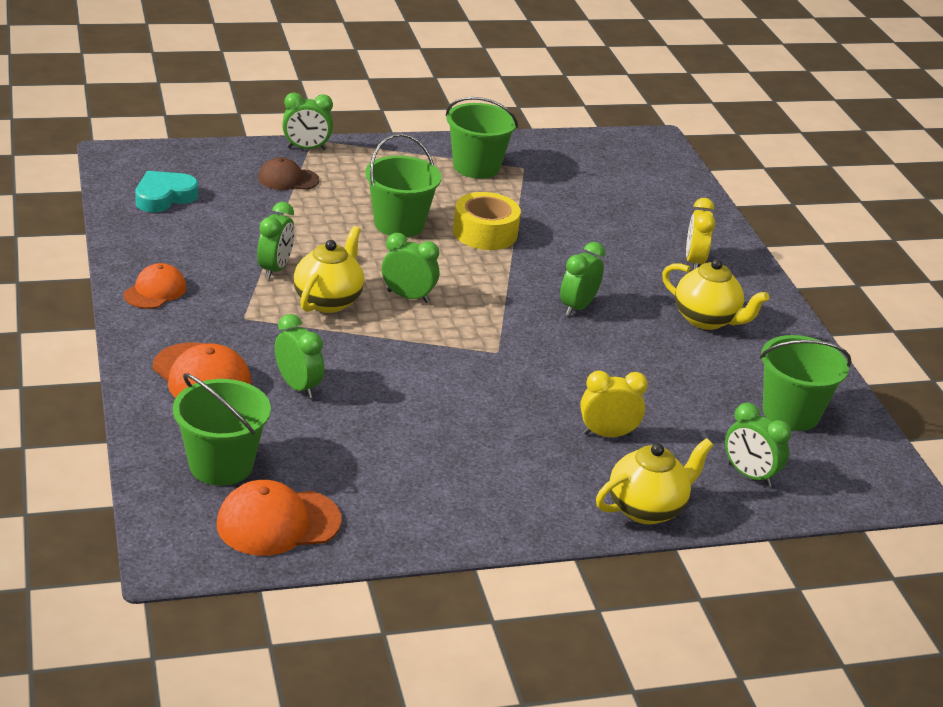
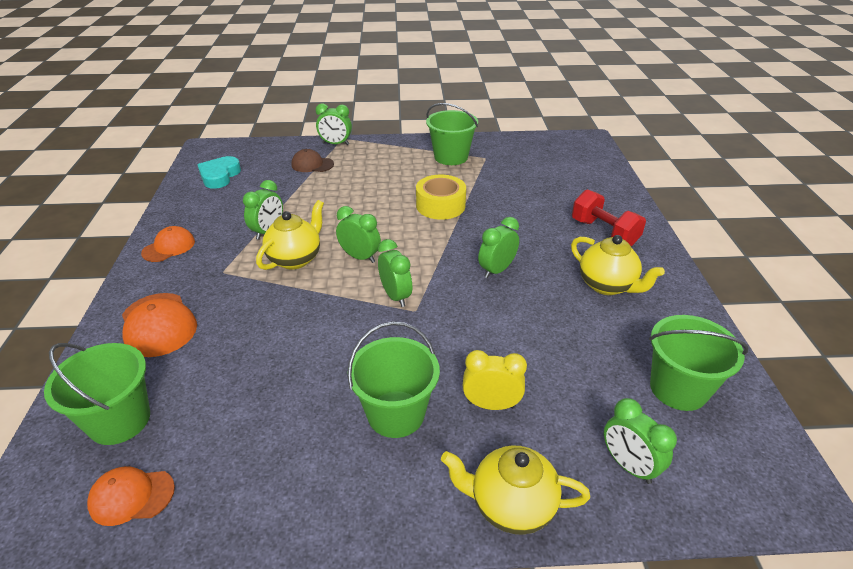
camera: 15 degrees right, 5 degrees up
(164, 197) = (219, 176): turquoise heart -> turquoise heart turned 45 degrees counterclockwise
(278, 522) = (131, 496): orange cap -> orange cap, size x0.66
(298, 386) = (231, 338): green clock -> green clock (395, 296)
(399, 224) = (377, 198): green bucket -> green bucket (396, 414)
(647, 509) = (510, 505): yellow teapot -> yellow teapot turned 150 degrees counterclockwise
(694, 262) = (604, 232): yellow clock -> red dumbbell

